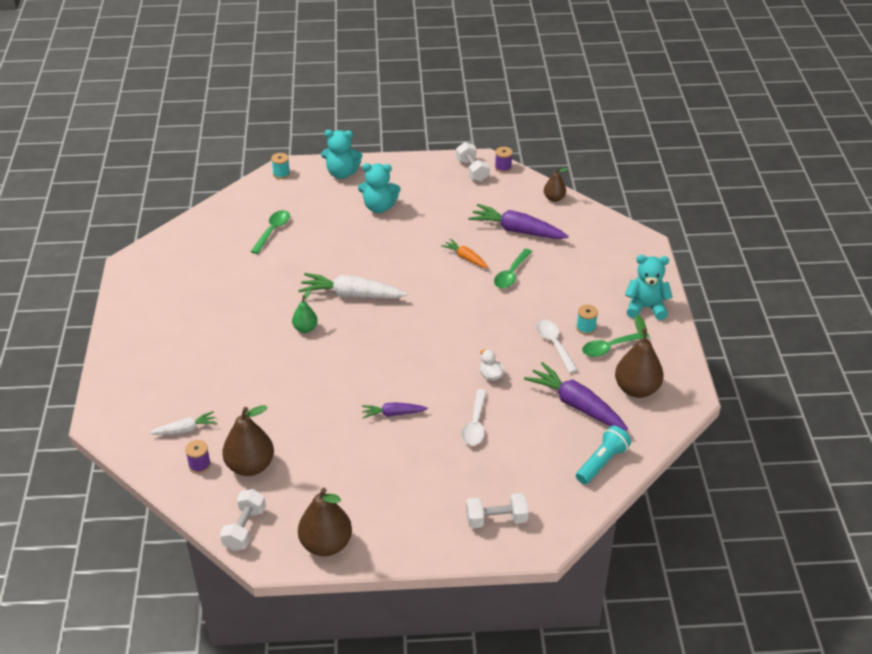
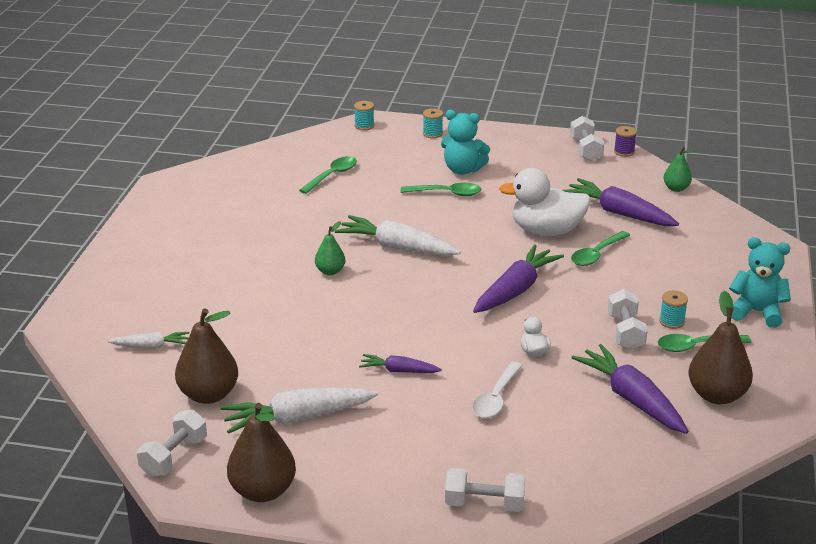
camera: 15 degrees right, 10 degrees down
(199, 465) = (151, 383): purple spool -> none
(328, 473) = (297, 418): none -> white carrot
(342, 173) = (432, 134): turquoise teddy bear -> turquoise spool
(374, 233) = (446, 193): none -> green spoon
(459, 320) = (516, 290): none -> purple carrot
(465, 258) = (546, 231): orange carrot -> white duck
(554, 198) = (676, 188): brown pear -> green pear
(554, 344) = (625, 332): white spoon -> white dumbbell
(602, 462) = (644, 466): turquoise flashlight -> none

